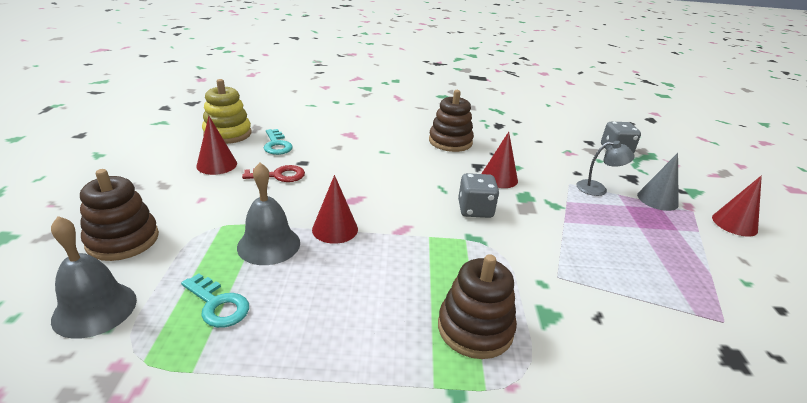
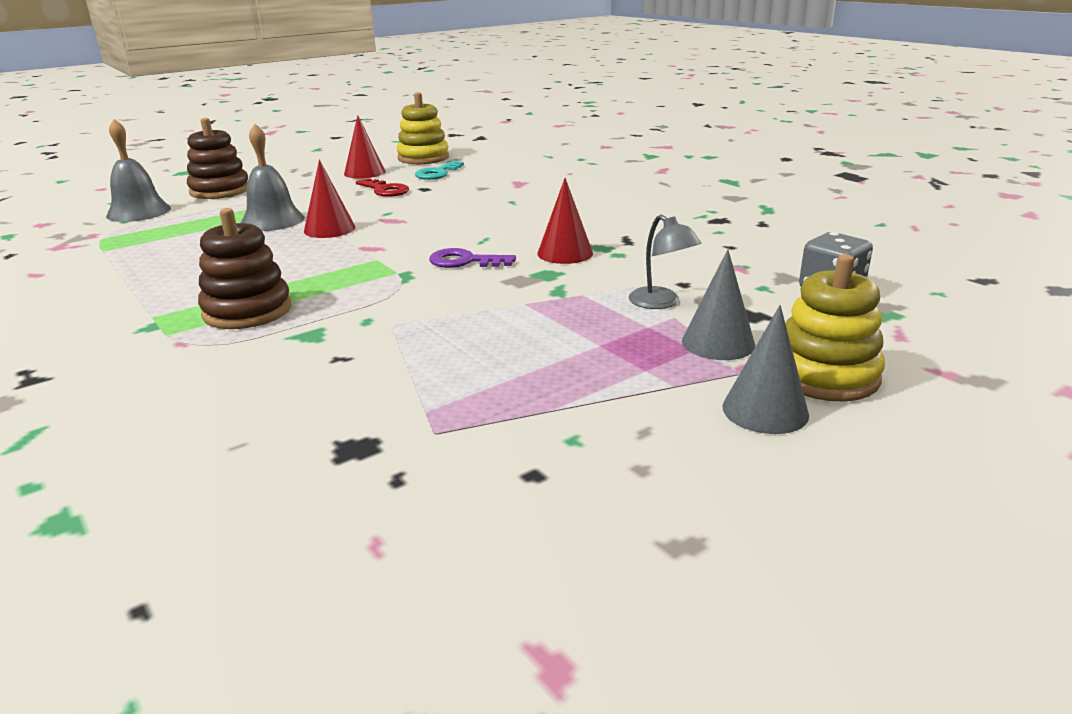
camera: 55 degrees right, 5 degrees down
(218, 304) = (178, 233): turquoise key -> none
(450, 142) = (605, 214): brown stacking toy -> none
(475, 210) = (465, 261): grey dice -> purple key
(706, 196) = (825, 375): none -> yellow stacking toy
(734, 224) = (765, 410): red cone -> grey cone

